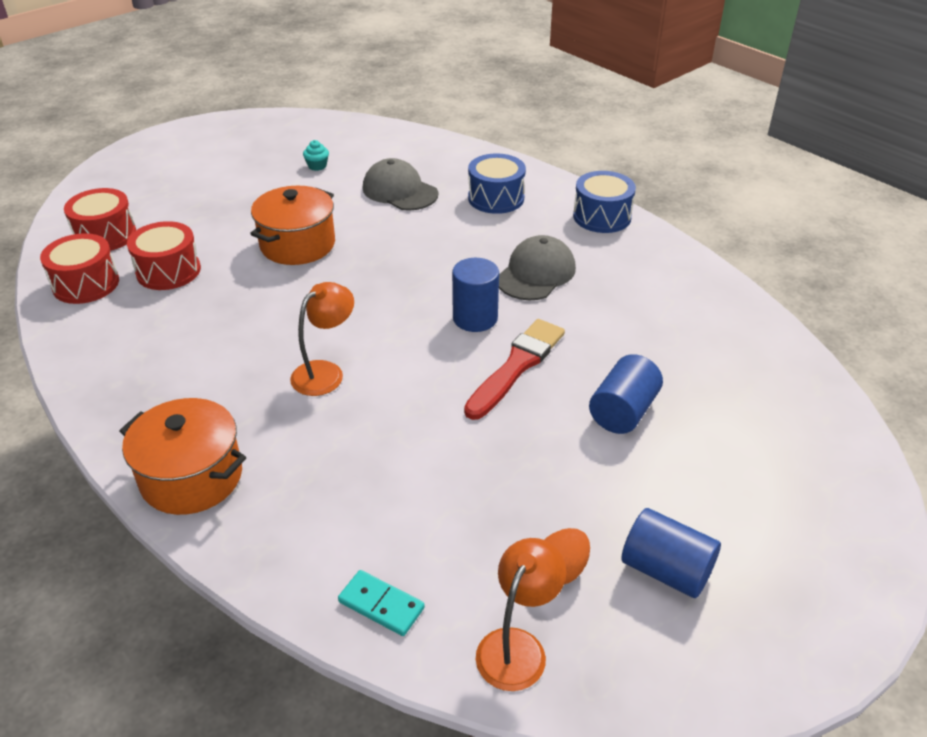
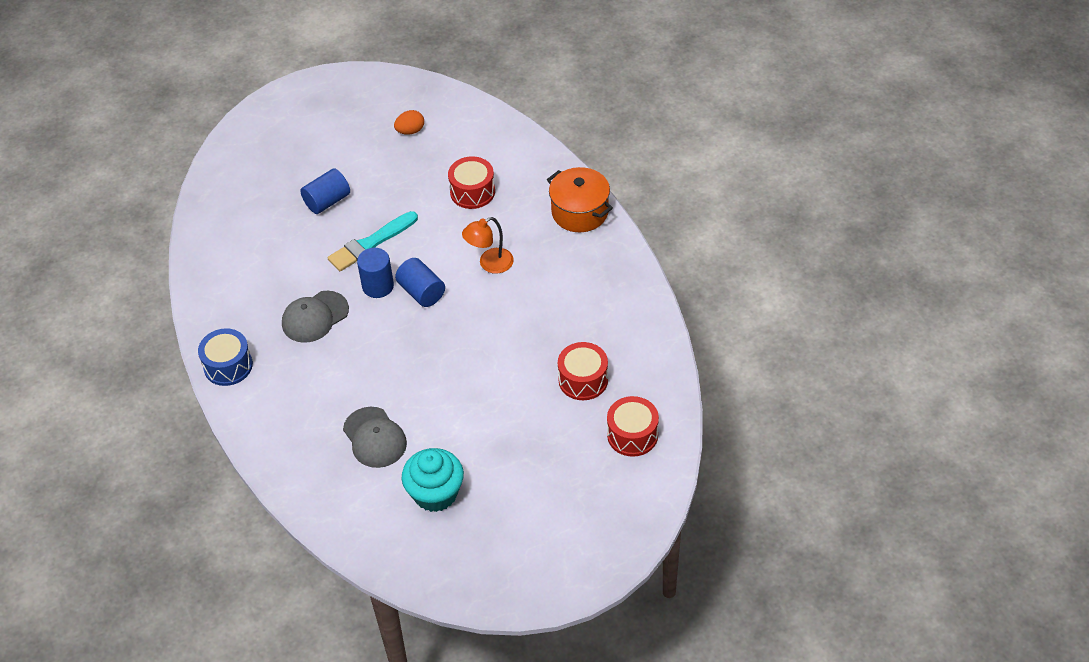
camera: 160 degrees left, 10 degrees up
(86, 284) = (646, 380): red drum -> red drum (472, 192)
(297, 244) = (479, 388): orange pot -> none
(317, 166) = (435, 493): turquoise cupcake -> turquoise cupcake, size x2.46
(381, 605) = (499, 133): turquoise domino -> none
(496, 198) = (299, 408): blue drum -> none
(516, 366) = (370, 243): red brush -> turquoise brush
(517, 646) = (446, 107): orange lamp -> none
(666, 570) = (362, 121): blue cylinder -> blue cylinder (421, 292)

